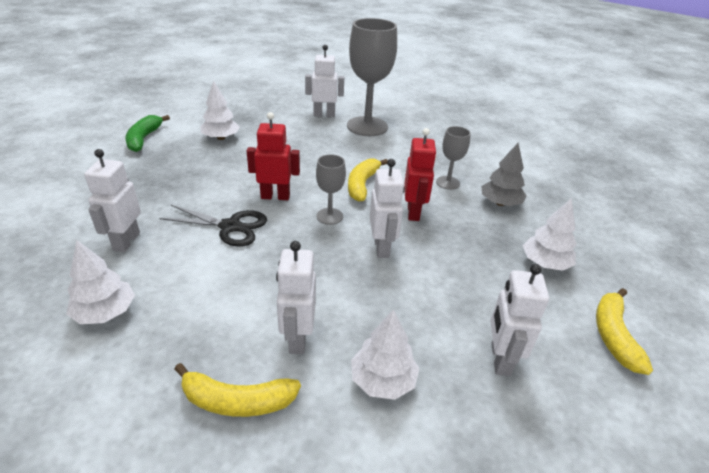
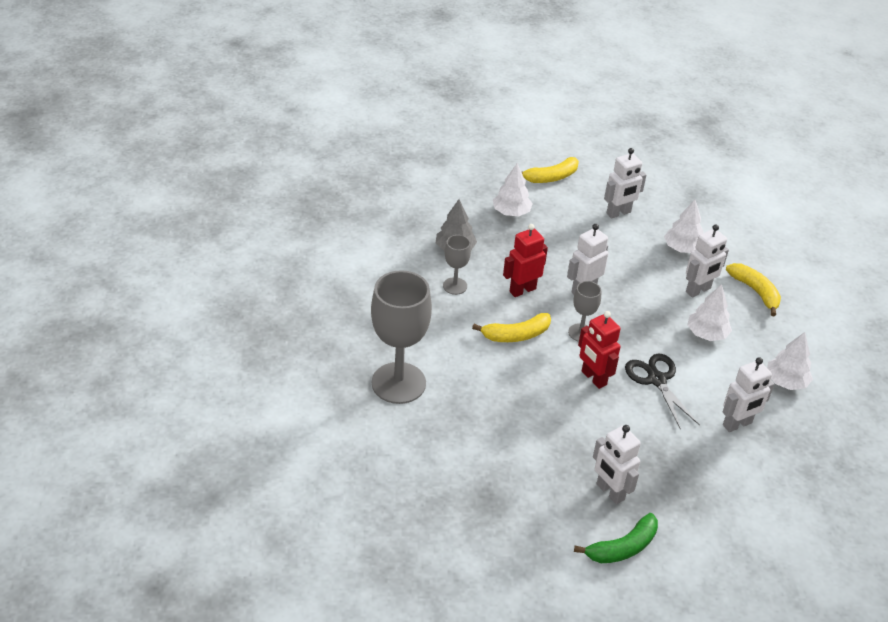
camera: 125 degrees left, 5 degrees up
(221, 138) = (550, 484): white tree -> white tree (706, 334)
(324, 115) = (406, 433): white robot -> white robot (610, 492)

